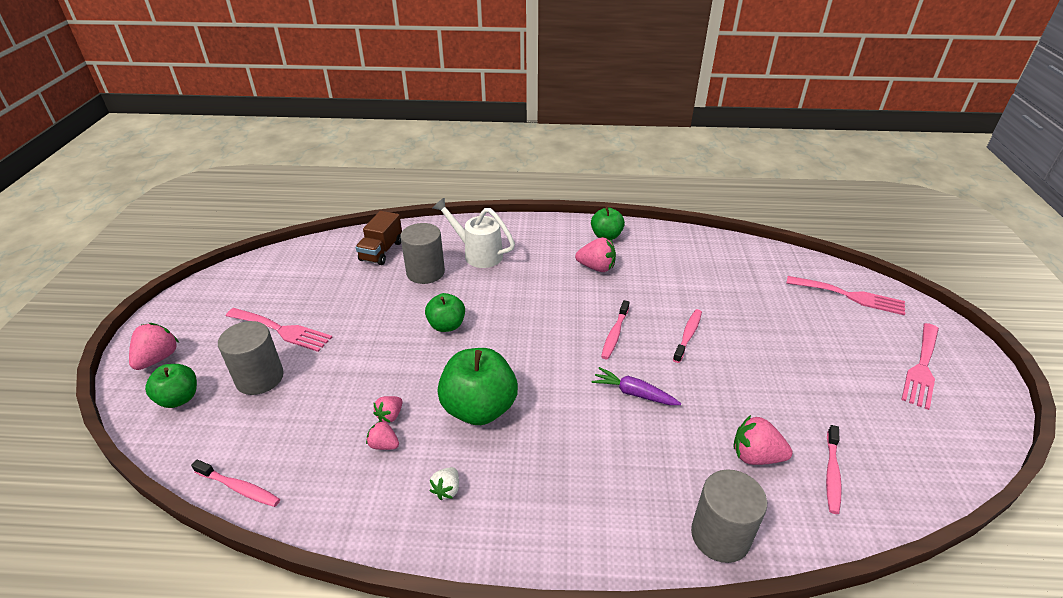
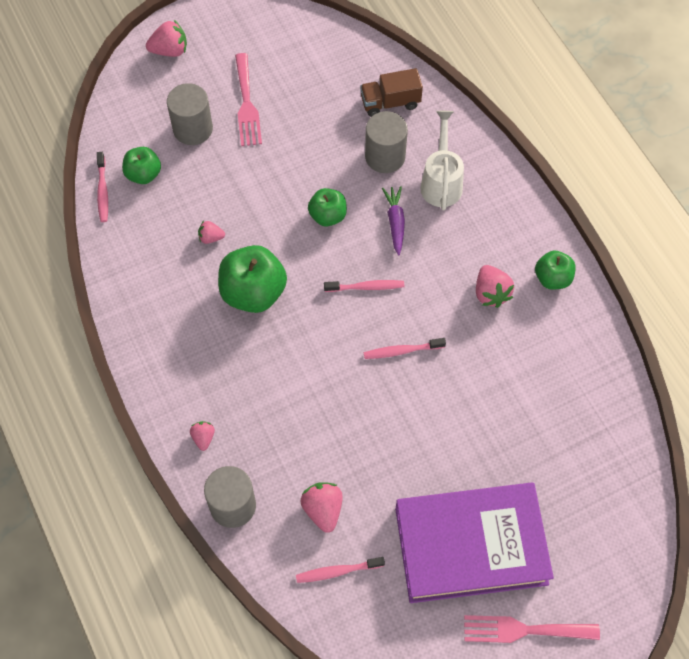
camera: 60 degrees right, 25 degrees up
(179, 398) = (145, 96): green apple -> green apple (143, 174)
(384, 445) = (184, 251): pink strawberry -> pink strawberry (203, 438)
(447, 490) = (171, 313): white strawberry -> none
(634, 393) = (337, 396): purple carrot -> purple carrot (395, 222)
(688, 335) = (440, 412): pink toothbrush -> pink toothbrush (366, 287)
(829, 368) = (471, 545): none -> purple book
(850, 296) = (604, 545): pink fork -> none

